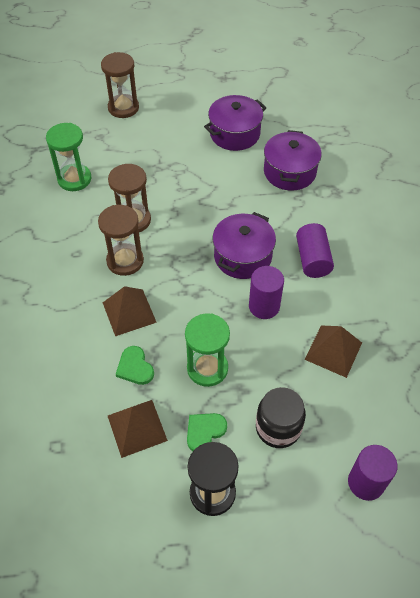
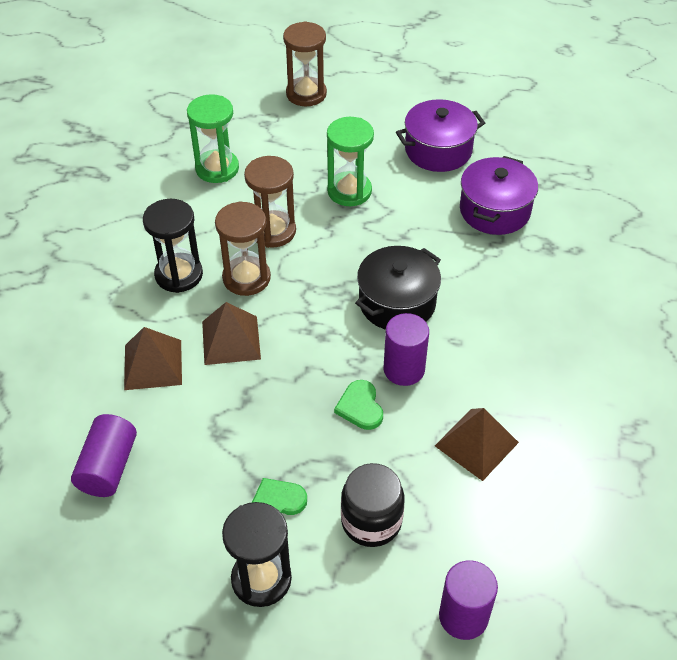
camera: 15 degrees right, 5 degrees down
(72, 269) = (179, 275): none -> black hourglass
(135, 367) = (216, 407): green heart -> green heart (360, 407)
(137, 428) = (194, 479): brown pyramid -> brown pyramid (153, 364)
(207, 368) = (305, 428): green hourglass -> green hourglass (349, 191)
(242, 256) = (397, 303): purple pot -> black pot
(312, 259) = (487, 325): purple cylinder -> purple cylinder (108, 467)

